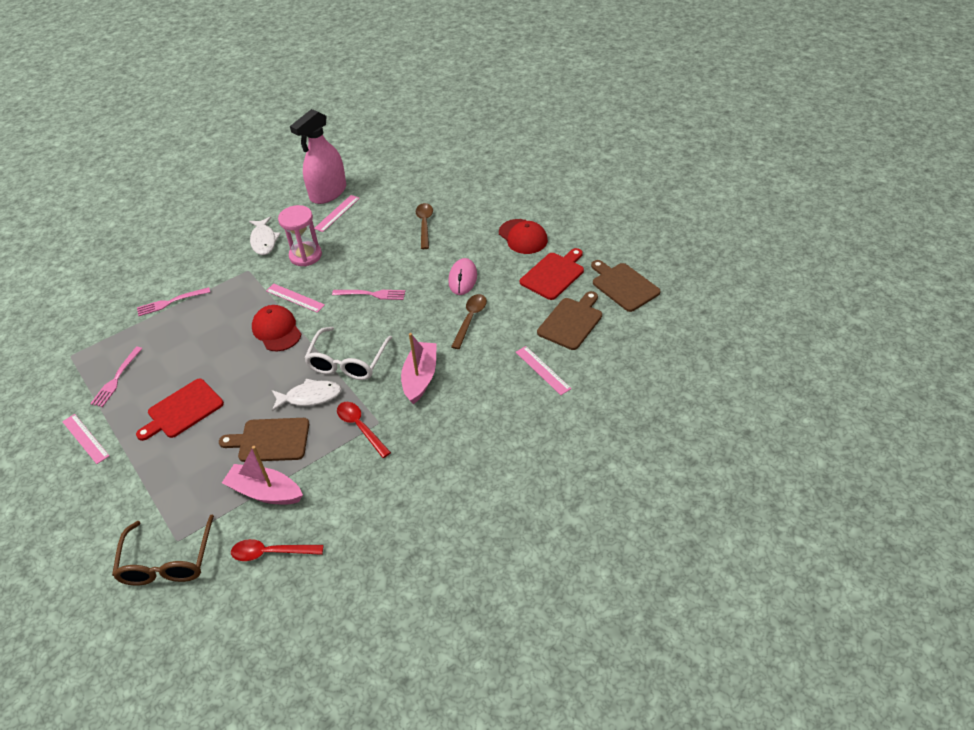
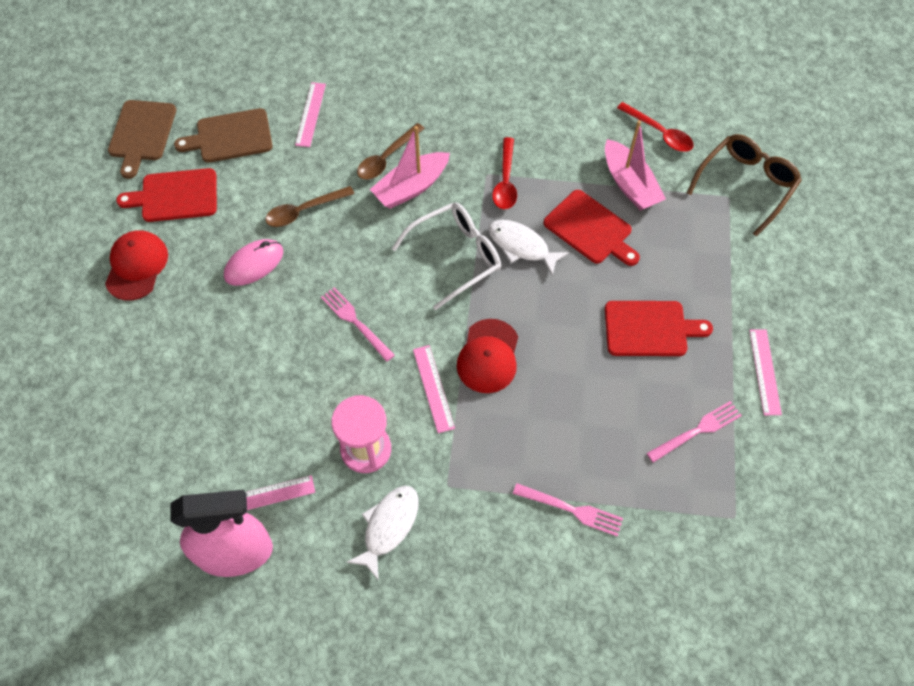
camera: 140 degrees left, 15 degrees up
(270, 440) = (590, 229): brown cutting board -> red cutting board
(424, 225) = (199, 377): brown spoon -> brown spoon (386, 158)

